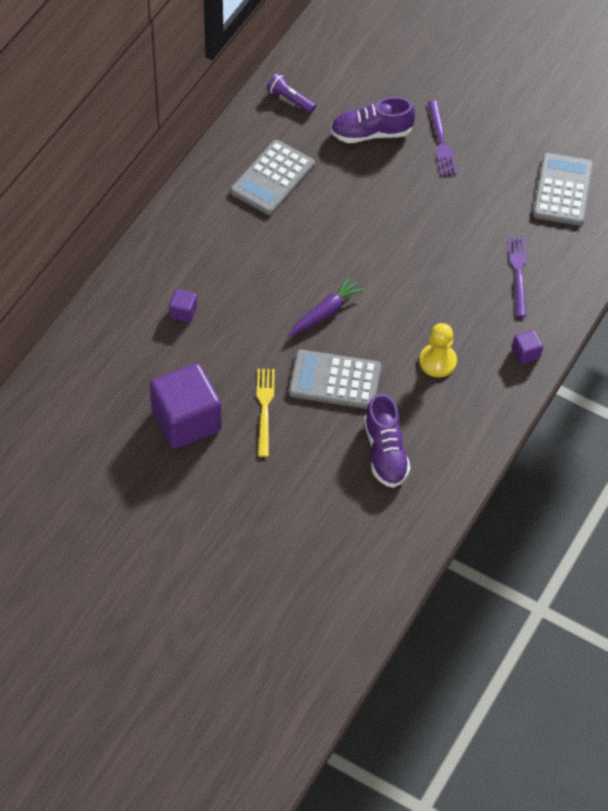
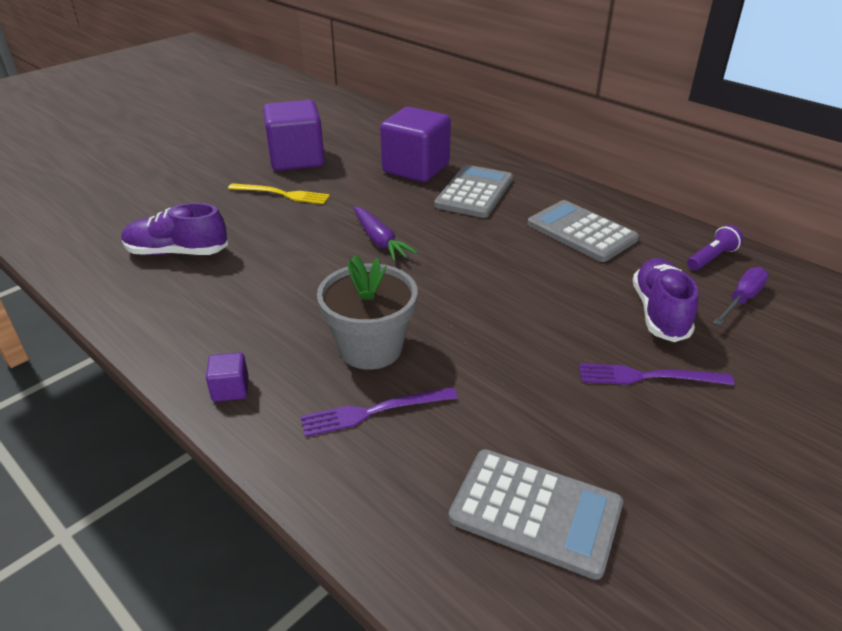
camera: 105 degrees right, 20 degrees down
(183, 312) = (416, 168): purple cube -> purple cube, size x2.36
(335, 380) = (288, 235): grey calculator -> grey calculator (474, 192)
(341, 88) = (742, 299): none -> purple screwdriver
(437, 361) = (267, 307): yellow pawn -> none
(461, 288) = (370, 348): none -> grey flower pot
(518, 273) = (374, 411): purple fork -> purple fork turned 150 degrees clockwise

